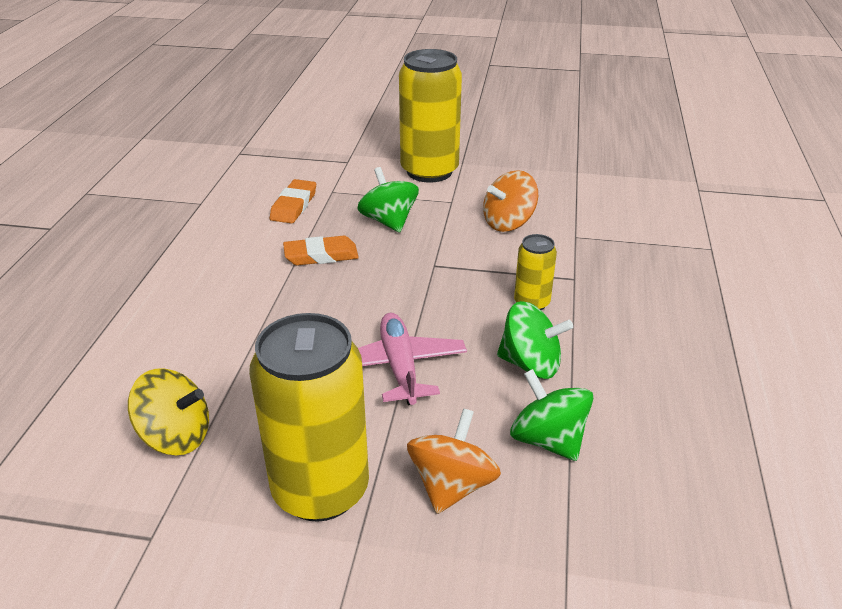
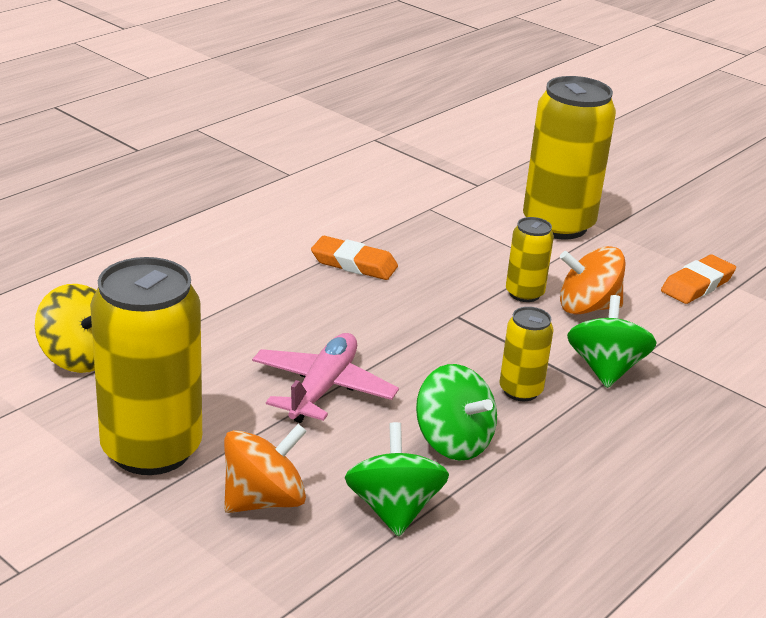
camera: 30 degrees right, 5 degrees down
(294, 205) = (376, 208): orange eraser -> orange eraser (697, 285)
(389, 221) = (457, 258): green spinning top -> green spinning top (605, 369)
(460, 229) = (524, 293): none -> yellow can

